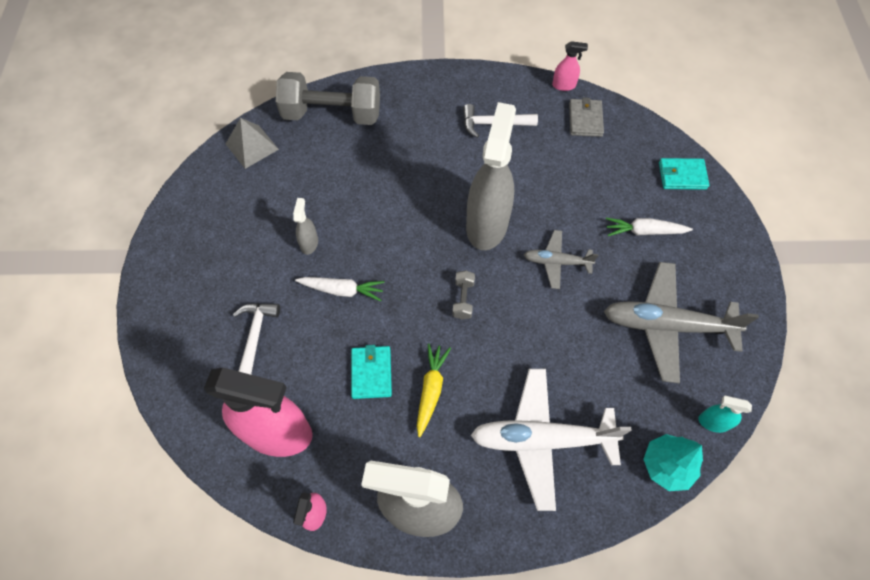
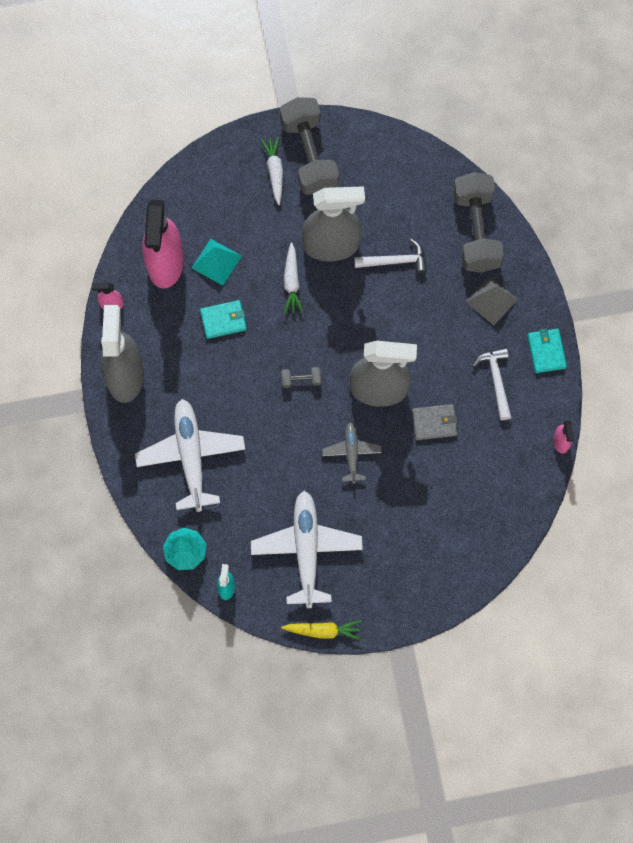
camera: 80 degrees right, 10 degrees up
(193, 248) = (309, 155): none -> grey dumbbell
(252, 146) = (423, 171): grey pyramid -> grey pyramid (491, 300)
(255, 338) = (237, 226): white hammer -> white hammer (395, 261)
(293, 369) = (216, 262): none -> turquoise pyramid
(309, 243) = (331, 245): grey spray bottle -> grey spray bottle, size x2.36
(431, 390) = (217, 367): yellow carrot -> yellow carrot (323, 631)
(585, 119) = (520, 466): grey wallet -> grey wallet (434, 423)
(644, 231) = (398, 528): white carrot -> white carrot (274, 171)
(666, 325) = (306, 549): grey plane -> white plane
(682, 176) = (469, 561): turquoise wallet -> turquoise wallet (546, 351)

